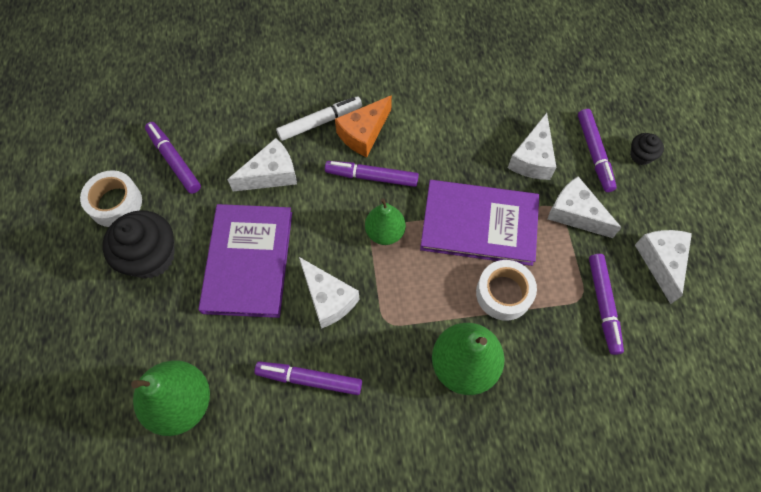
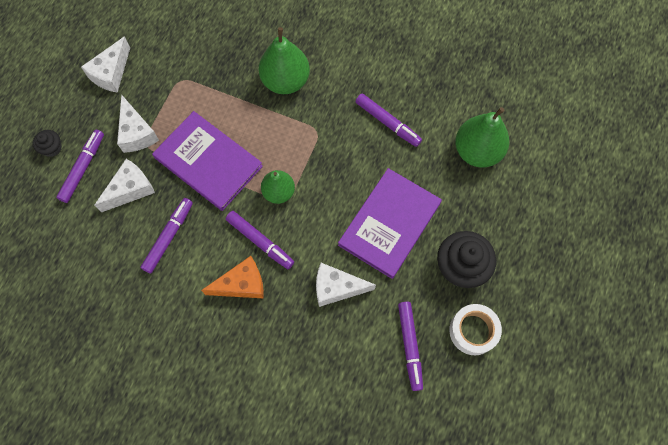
camera: 150 degrees left, 5 degrees up
(320, 122) = (270, 315): white marker -> none
(328, 298) = (347, 167): white cheese -> none
(503, 293) = (228, 108): white tape -> none
(603, 305) = (172, 68): purple marker -> purple marker (169, 237)

